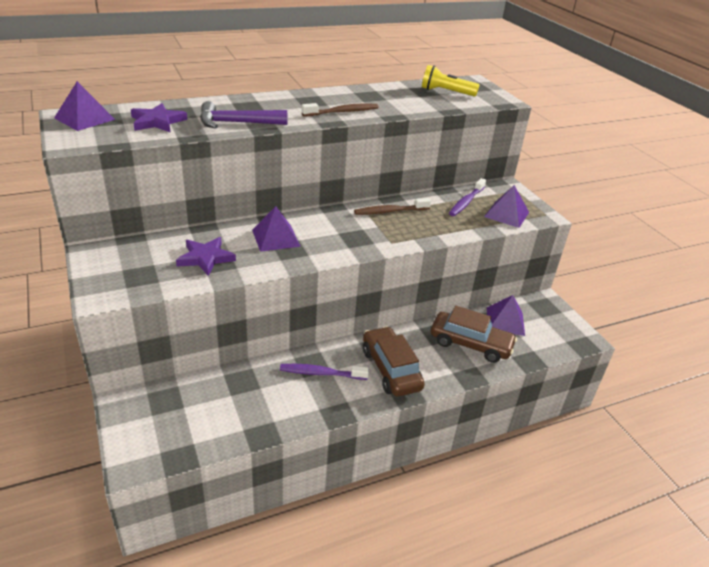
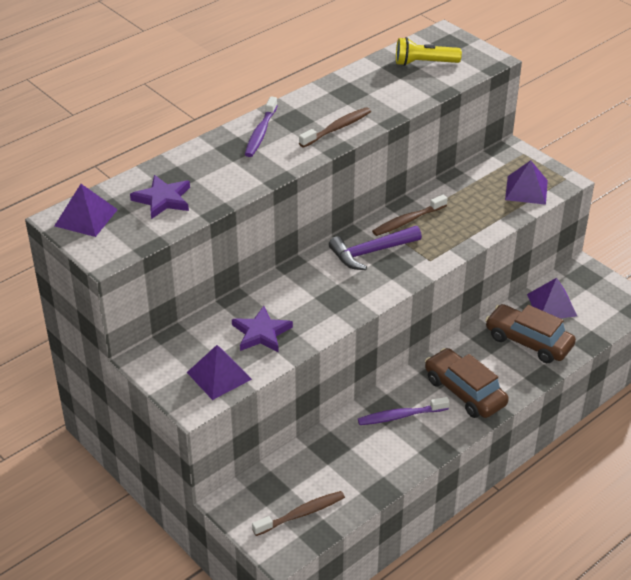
camera: 15 degrees left, 5 degrees up
(177, 432) = (301, 514): none -> brown toothbrush
(236, 123) = (243, 177): purple hammer -> purple hammer (371, 252)
(275, 238) = (313, 288): purple pyramid -> purple pyramid (219, 375)
(466, 202) = (478, 185): purple toothbrush -> purple toothbrush (260, 133)
(470, 344) = (528, 341): brown car -> brown car turned 150 degrees counterclockwise

